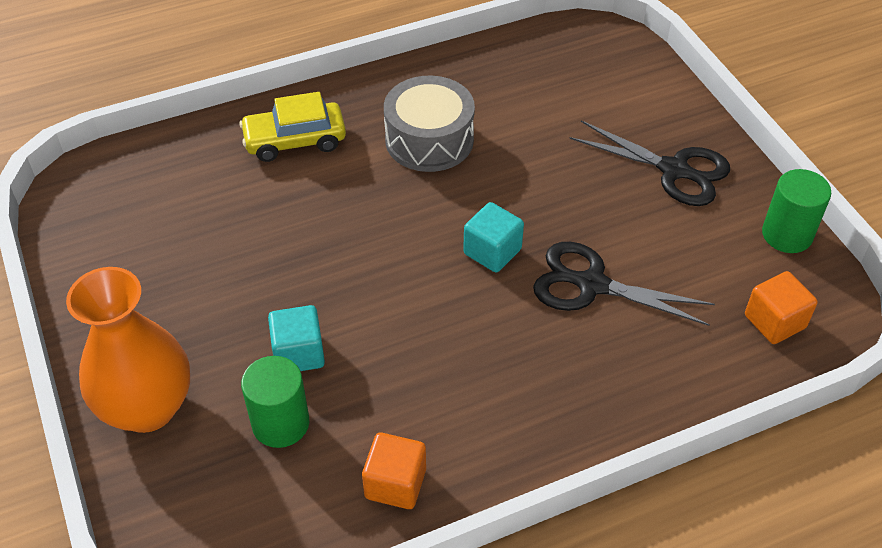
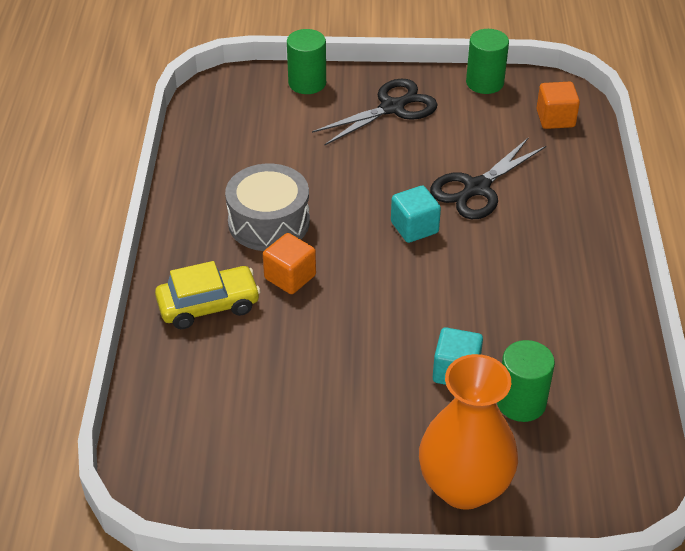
camera: 65 degrees left, 5 degrees down
(295, 140) = (208, 305): yellow car -> yellow car turned 120 degrees counterclockwise
(395, 483) = (606, 351): orange cube -> orange cube (290, 277)
(660, 91) = (307, 83): none -> green cylinder

